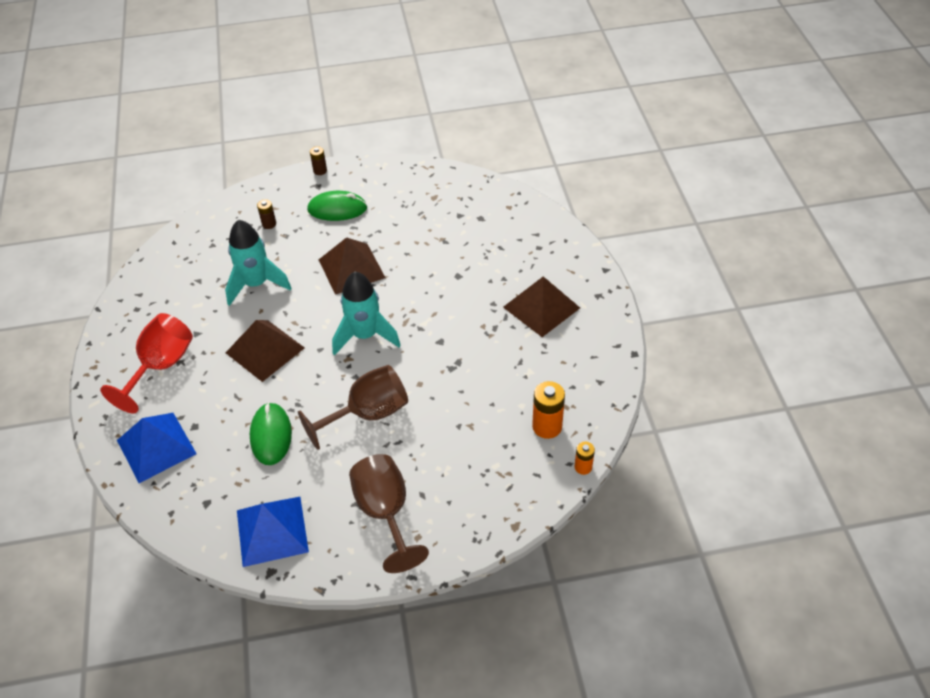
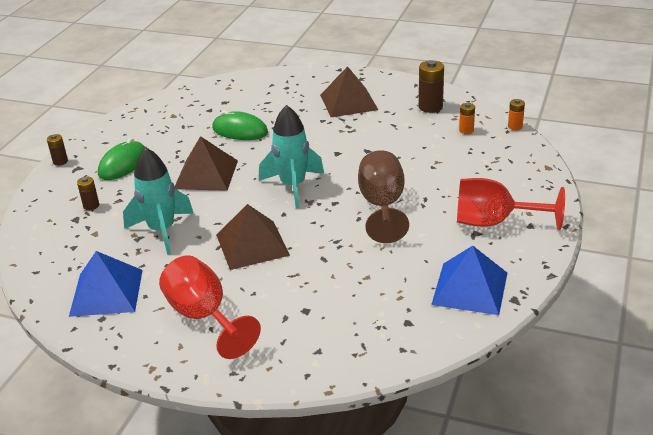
camera: 60 degrees left, 15 degrees down
(156, 447) = (310, 342): blue pyramid -> blue pyramid (106, 292)
(271, 435) = (360, 264): green mouse -> green mouse (240, 130)
(385, 512) = (494, 222): brown goblet -> red goblet
(547, 426) = (466, 130): orange battery -> orange battery, size x0.58
(576, 377) = (430, 107): none -> brown battery

